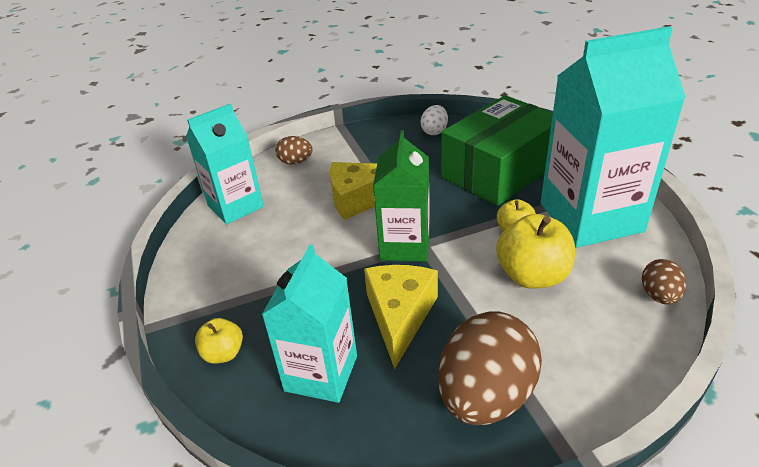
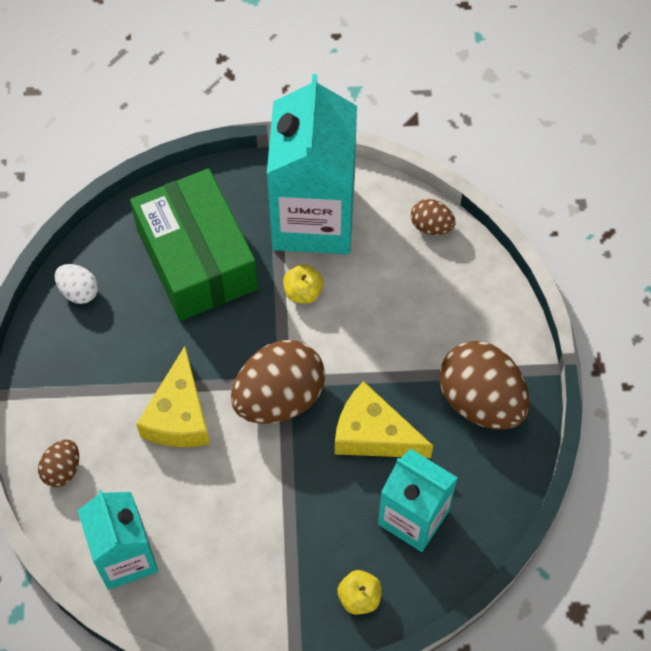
camera: 75 degrees left, 25 degrees up
(405, 245) = (279, 397): green carton -> brown egg
(532, 276) = (369, 306): yellow apple -> none

